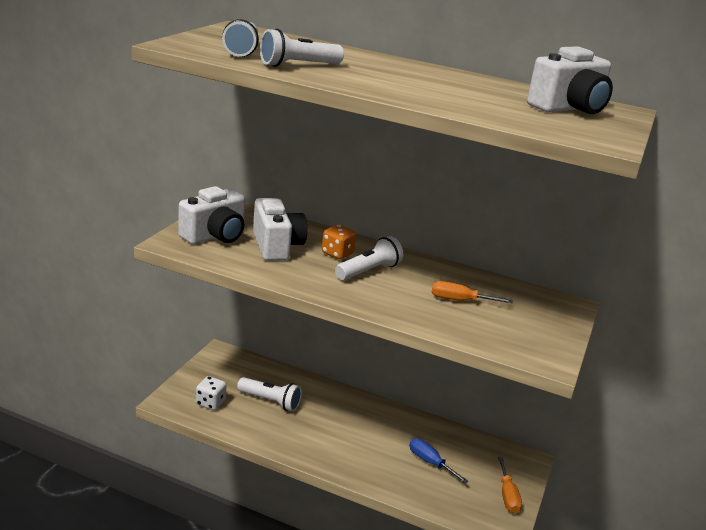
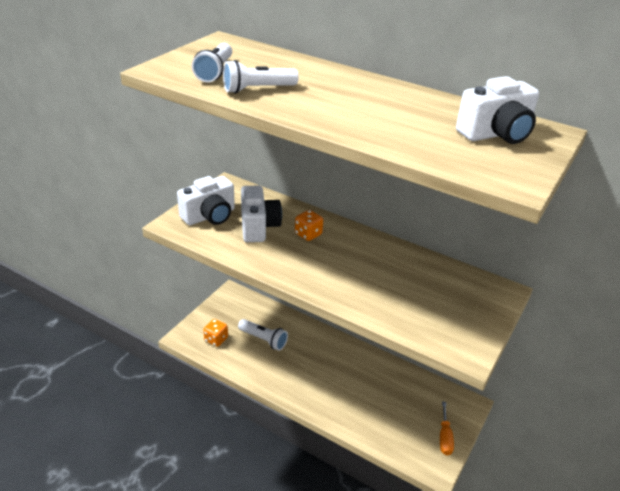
camera: 10 degrees right, 10 degrees up
(210, 403) = (216, 339): white dice -> orange dice
(369, 271) = (331, 253): white flashlight -> none
(430, 462) = (384, 402): blue screwdriver -> none
(459, 300) = (403, 285): orange screwdriver -> none

